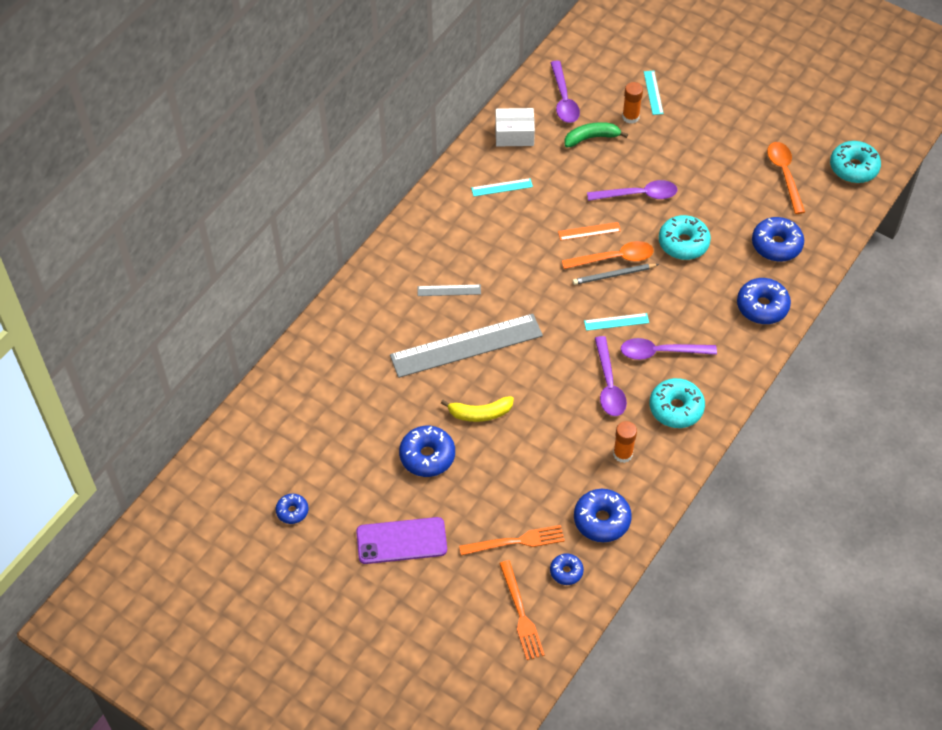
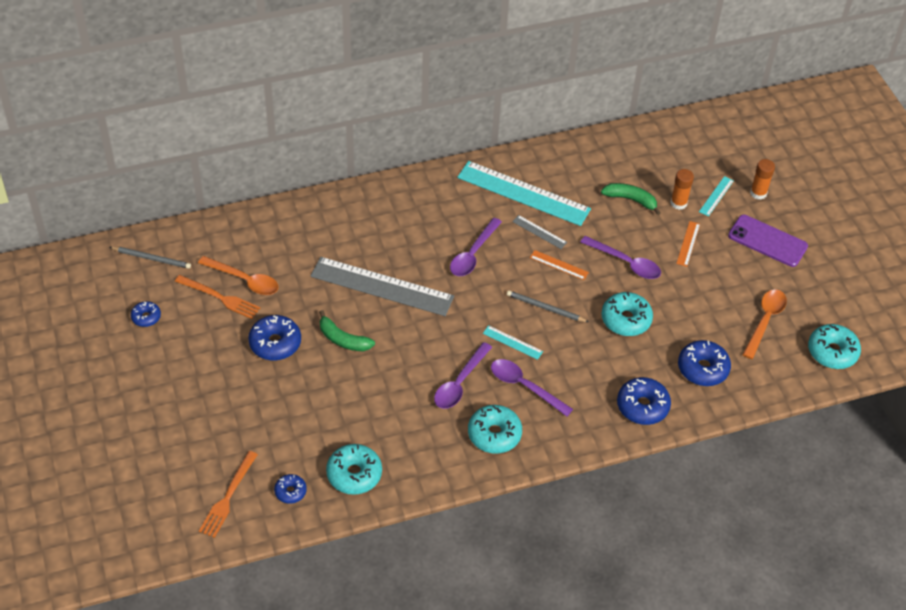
camera: 35 degrees right, 5 degrees down
(242, 456) = (152, 258): none -> grey pencil
(401, 541) = (198, 388): purple phone -> purple phone (767, 241)
(449, 290) = (409, 240): grey ruler -> grey ruler (539, 232)
(480, 413) = (343, 339): yellow banana -> green banana
(502, 187) = (523, 193): turquoise ruler -> turquoise ruler, size x2.35
(514, 135) = (572, 162): white box -> none
(515, 541) = (276, 445): orange fork -> orange fork (219, 297)
(564, 99) = (637, 159): purple spoon -> purple spoon (473, 254)
(601, 520) = (354, 474): blue donut -> turquoise donut
(614, 258) = (558, 296): orange spoon -> orange spoon (244, 280)
(623, 454) = (419, 439): orange glue stick -> orange glue stick (758, 193)
(669, 147) = (688, 243): none -> orange ruler

